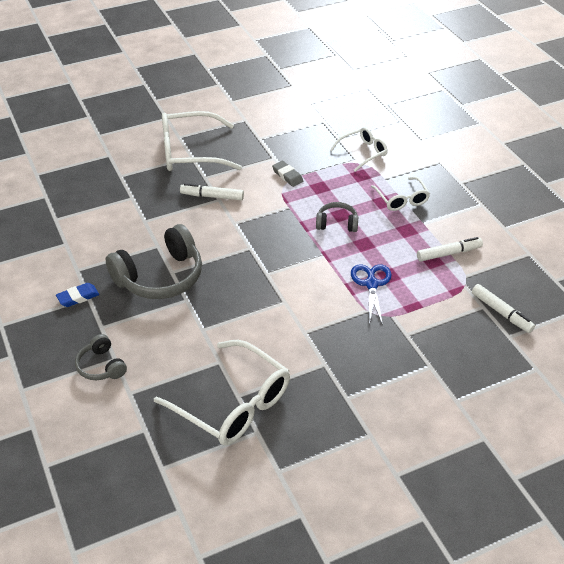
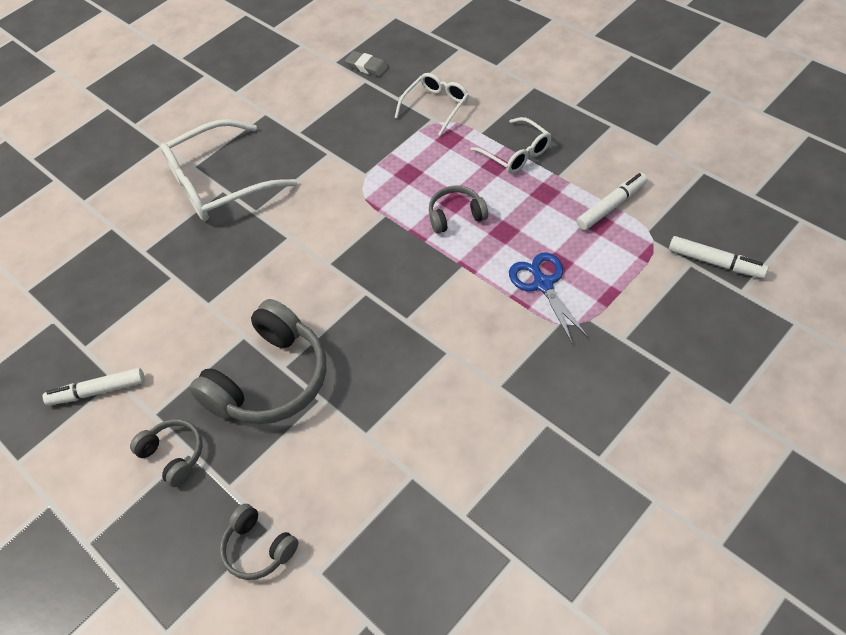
camera: 15 degrees left, 10 degrees up
(78, 297) = (174, 455): blue eraser -> grey headphones
(212, 196) = (279, 236): white marker -> white marker (97, 391)
(233, 404) = (463, 531): white glasses -> none
(287, 176) = (360, 172): grey eraser -> grey eraser (367, 67)

